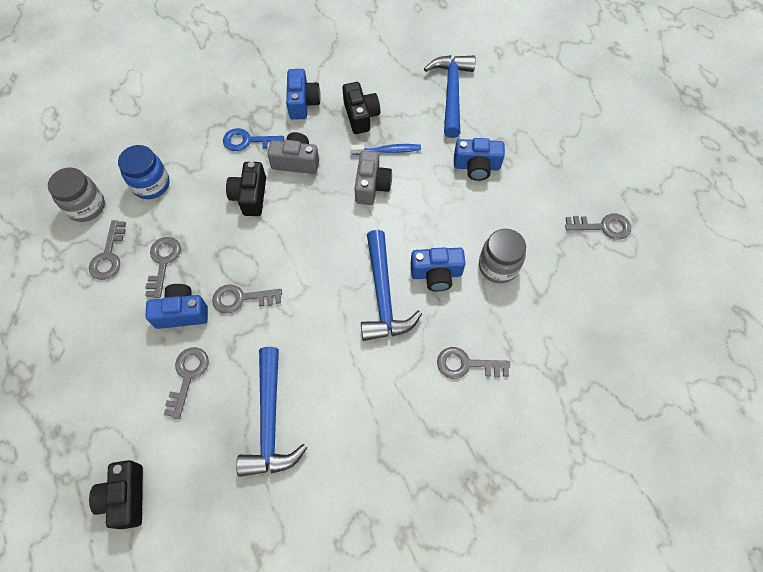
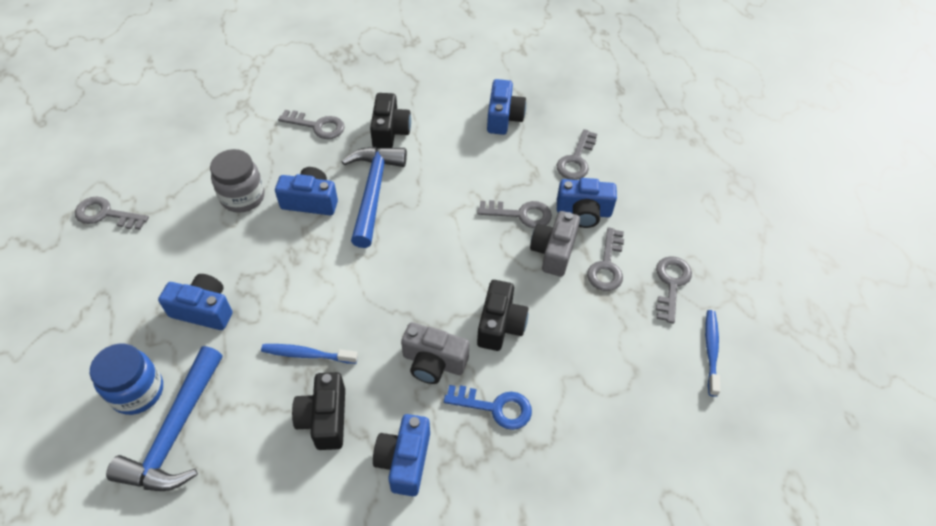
camera: 170 degrees left, 10 degrees down
(86, 206) = (711, 350): grey jar -> blue toothbrush
(126, 497) = (624, 93): black camera -> black camera (390, 131)
(151, 184) = (629, 365): blue jar -> blue jar (137, 391)
(270, 421) = (503, 118): blue hammer -> blue camera
(371, 186) = (345, 310): grey camera -> grey camera (553, 251)

